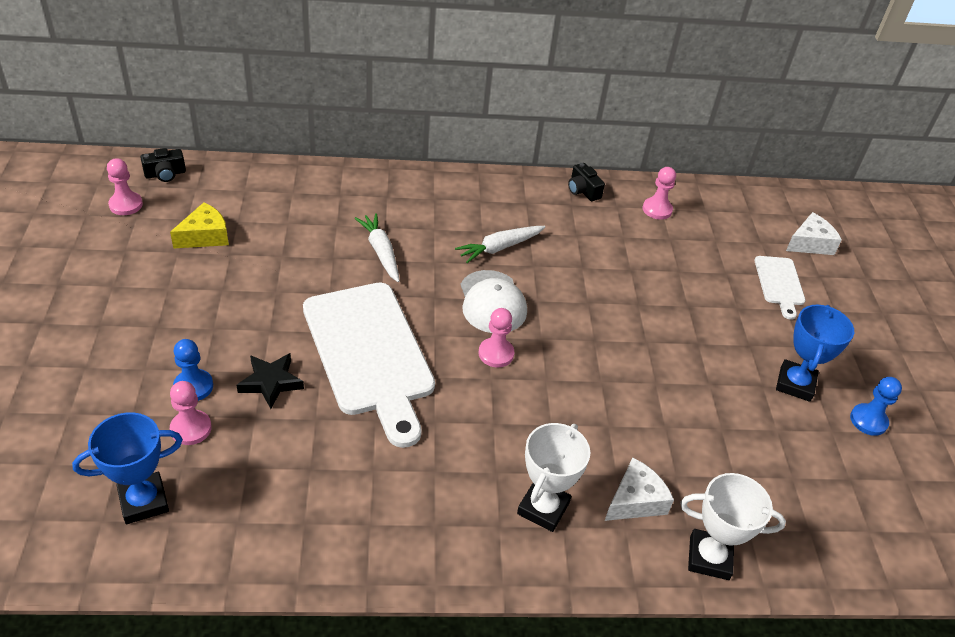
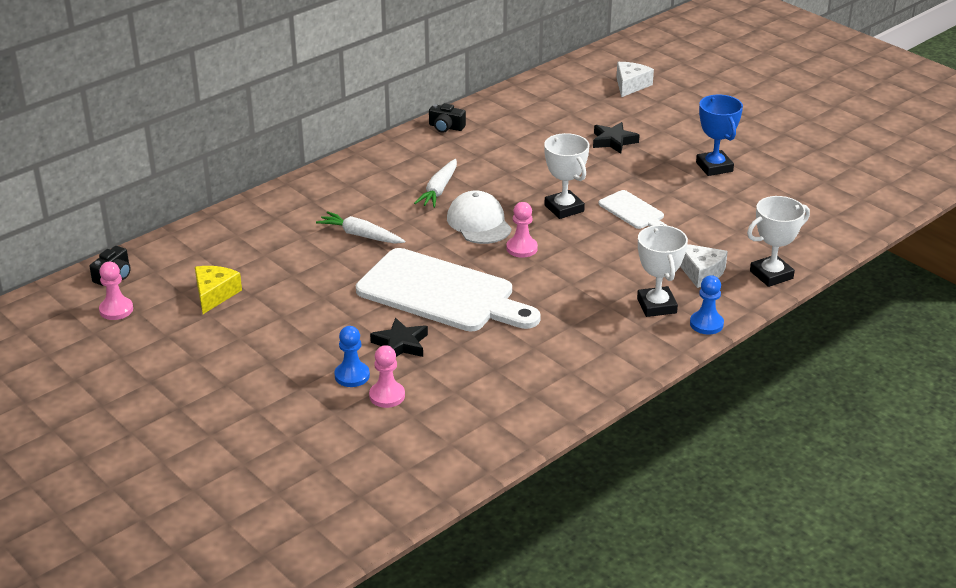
camera: 35 degrees left, 10 degrees down
(144, 501) = (417, 445): blue trophy -> none
(492, 302) = (479, 223): white cap -> white cap turned 150 degrees counterclockwise
(587, 336) = (564, 208): none -> white trophy
(635, 500) = (701, 273): white cheese -> white cheese turned 120 degrees clockwise
(657, 209) = (511, 114): pink pawn -> none
(722, 293) = (613, 141): none -> black star
(779, 283) = (640, 118): white cutting board -> white cutting board (633, 211)
(868, 420) = (774, 164): blue pawn -> blue pawn (706, 324)

